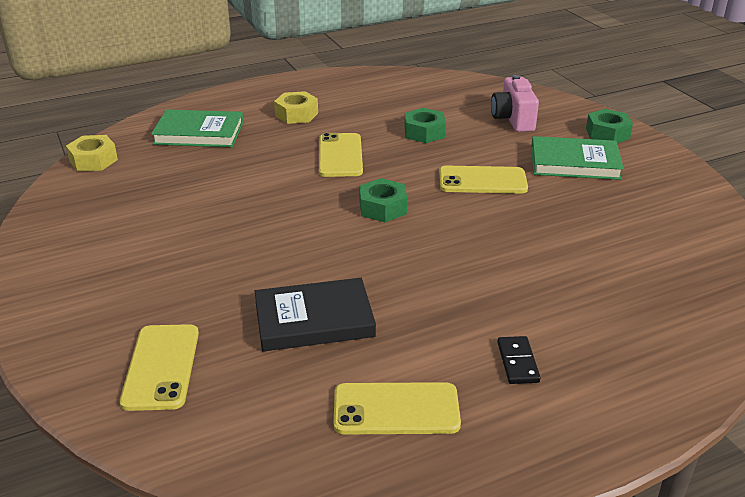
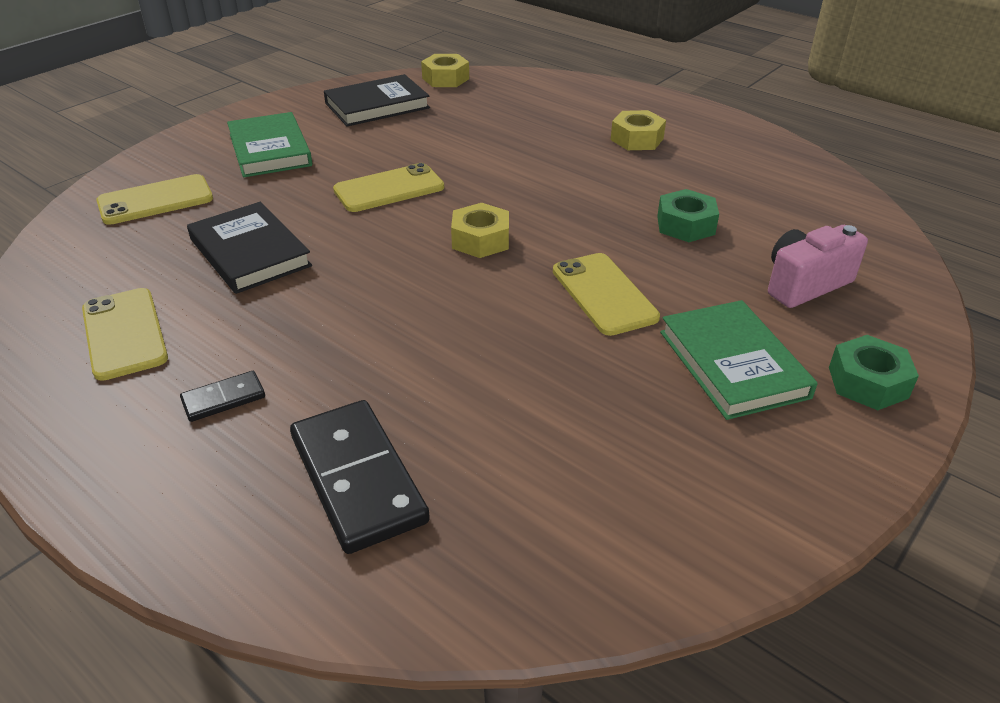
camera: 65 degrees right, 5 degrees up
(104, 205) = (377, 105): none -> black book
(199, 133) = (541, 105): green book -> green book (270, 150)
(340, 155) = (571, 187): yellow phone -> yellow phone (389, 189)
(382, 208) = (480, 240): green nut -> yellow nut
(627, 315) = (358, 478): none -> black domino

